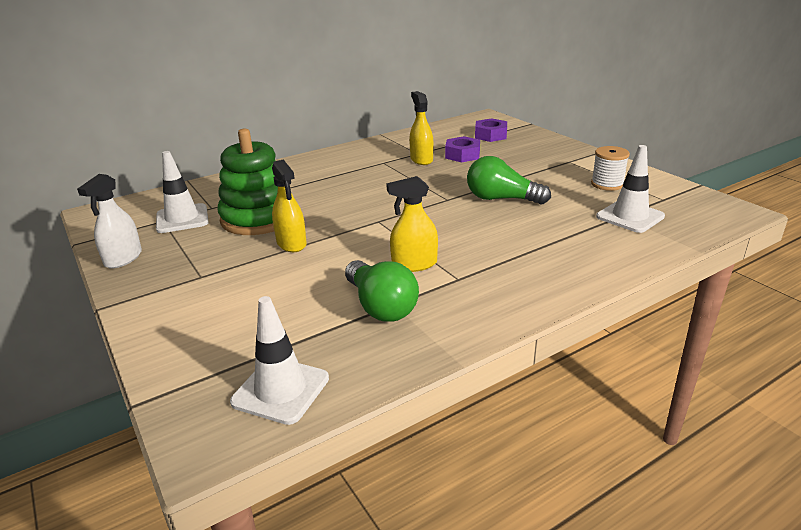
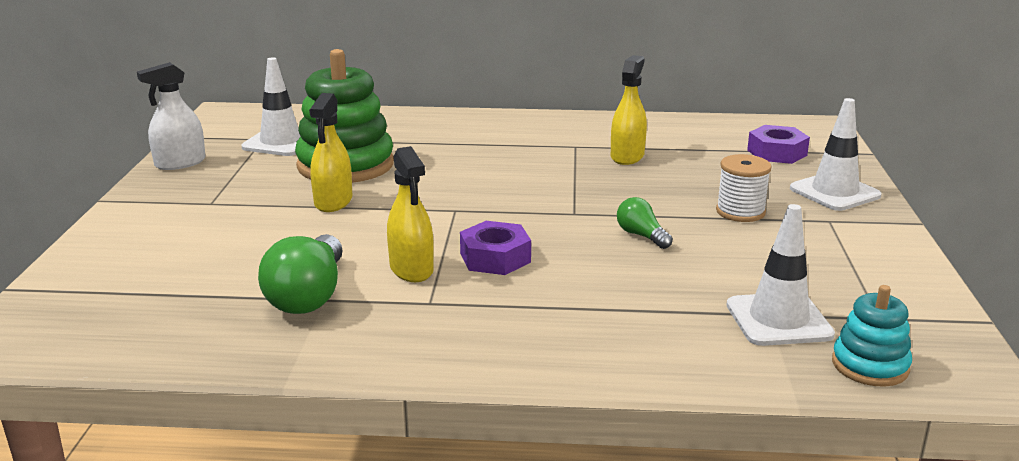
camera: 35 degrees right, 5 degrees down
(281, 390) = (111, 329): white traffic cone -> white traffic cone (834, 192)
(414, 264) = (411, 269): yellow spray bottle -> yellow spray bottle turned 135 degrees counterclockwise
(462, 155) = (690, 166): purple nut -> purple nut (495, 258)
(501, 199) = (641, 236): green light bulb -> green light bulb, size x0.55
(607, 184) = (829, 268): white spool -> white spool (740, 212)
(696, 222) = (870, 366): none -> turquoise stacking toy

